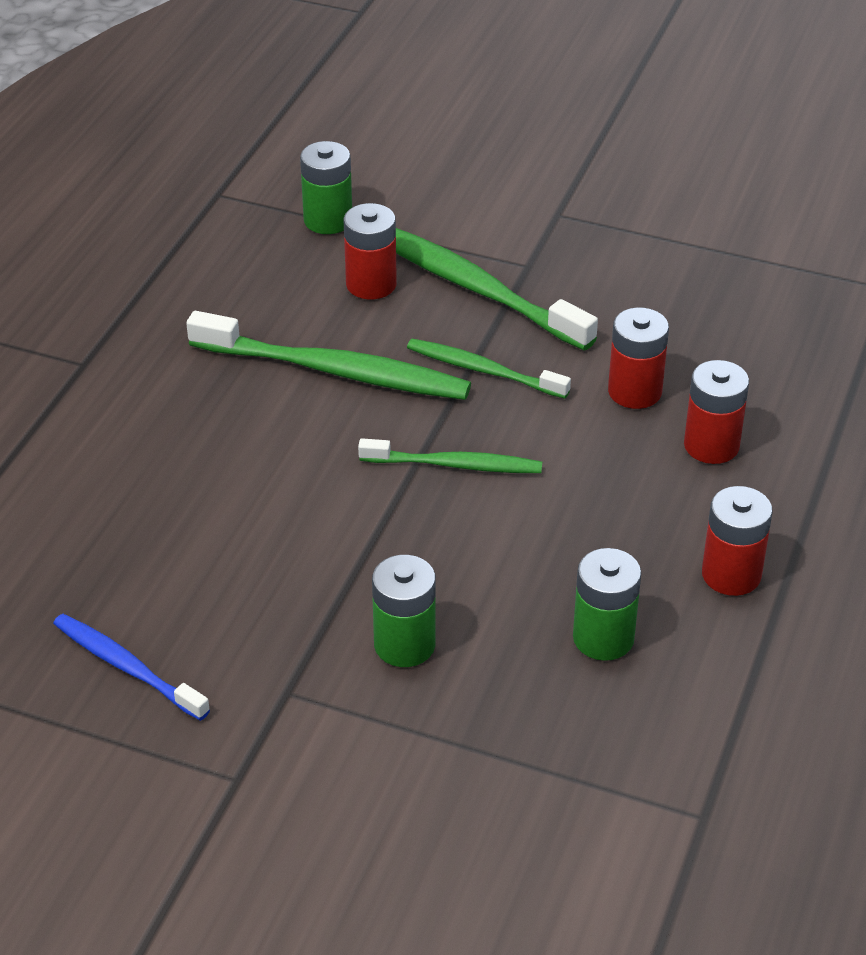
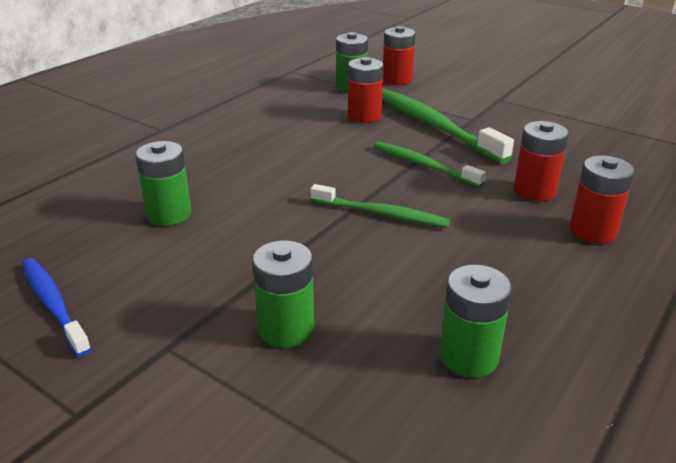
camera: 15 degrees right, 10 degrees down
(186, 515) = (169, 214): none -> green battery
(335, 371) = (319, 152): green toothbrush -> none
(731, 574) = (601, 325): red battery -> red battery (397, 80)

